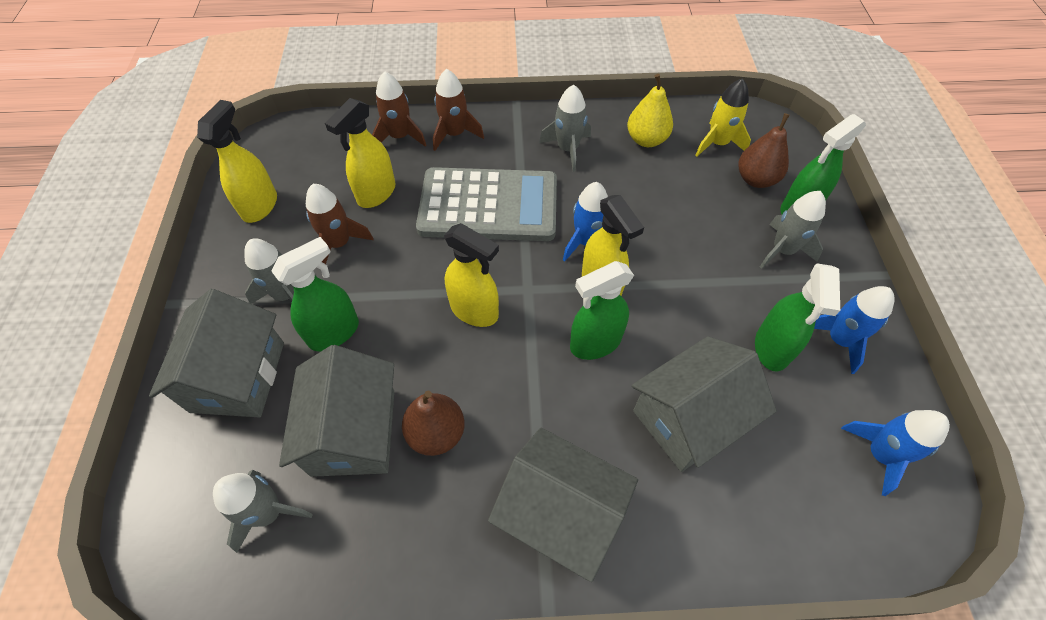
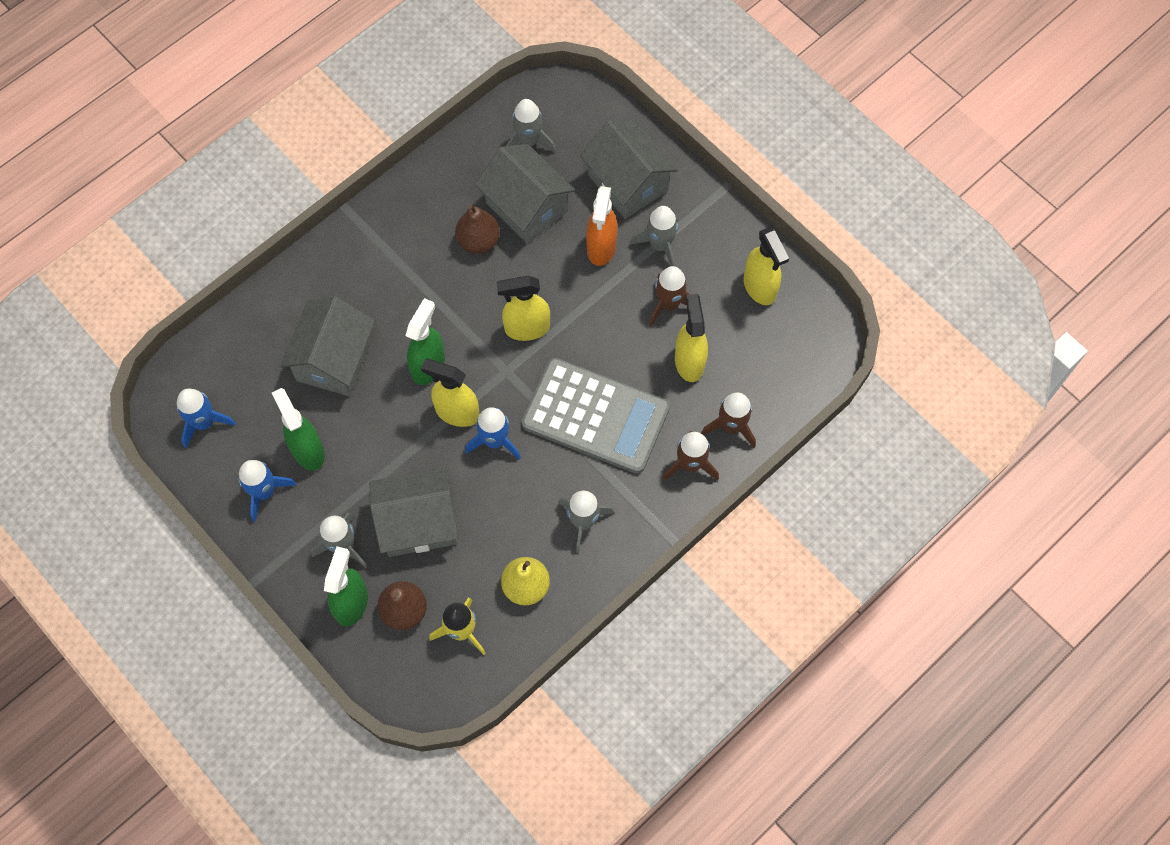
camera: 140 degrees right, 10 degrees up
(334, 332) = (601, 247): green spray bottle -> orange spray bottle
(488, 205) = (595, 416): grey calculator -> grey calculator turned 120 degrees counterclockwise
(560, 513) = (372, 253): grey house -> grey house (418, 522)

